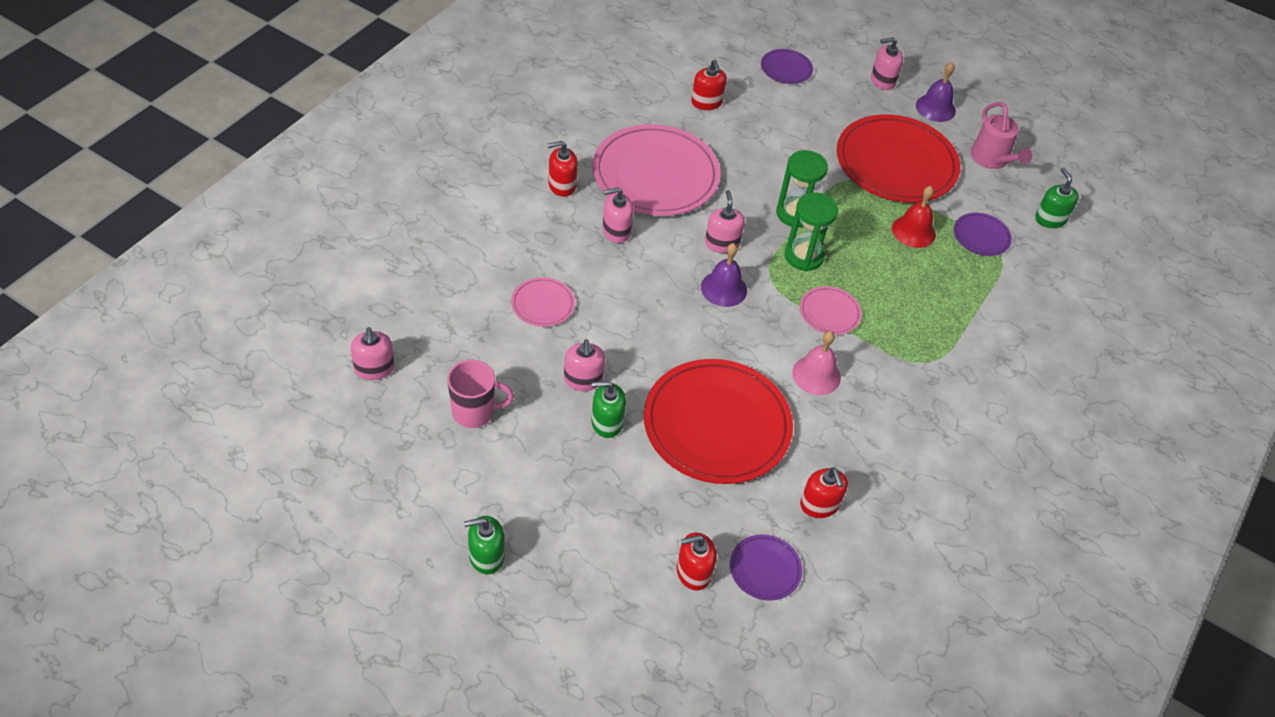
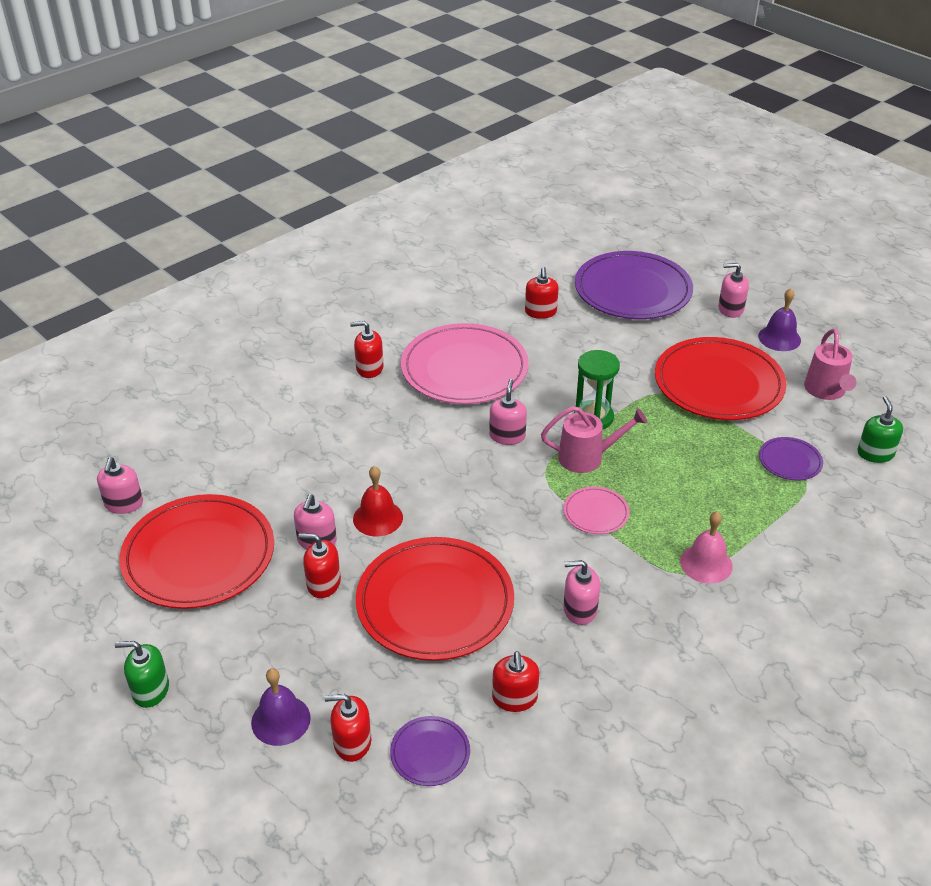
camera: 20 degrees right, 10 degrees down
(474, 412) = (199, 555): pink mug -> red plate
(543, 304) = (306, 468): pink plate -> none
(607, 422) = (323, 583): green soap dispenser -> red soap dispenser
(616, 231) = (405, 413): pink soap dispenser -> pink soap dispenser (579, 609)
(723, 288) = (492, 477): purple bell -> purple bell (280, 720)
(786, 69) = (633, 290): purple plate -> purple plate, size x2.22
(803, 256) = (588, 457): green hourglass -> pink watering can
(816, 375) = (559, 570): pink bell -> pink bell (706, 563)
(913, 231) = (715, 448): red bell -> red bell (378, 518)

